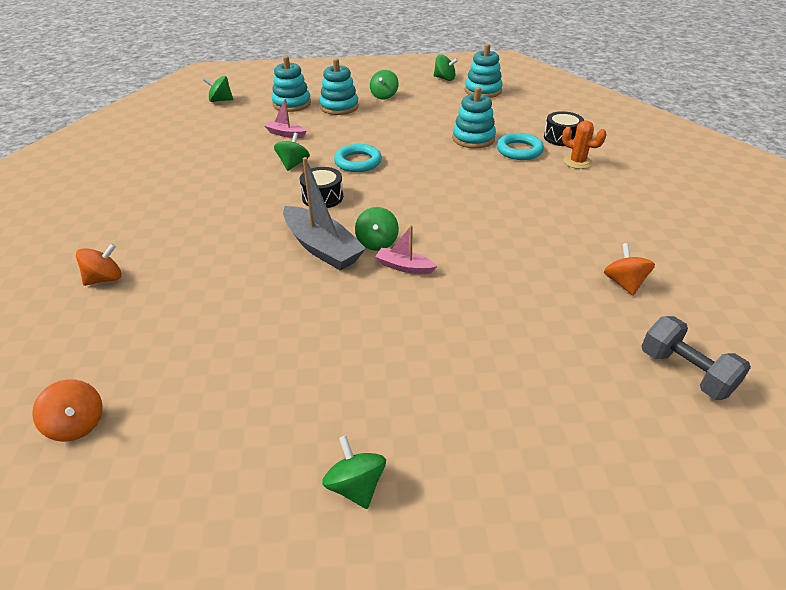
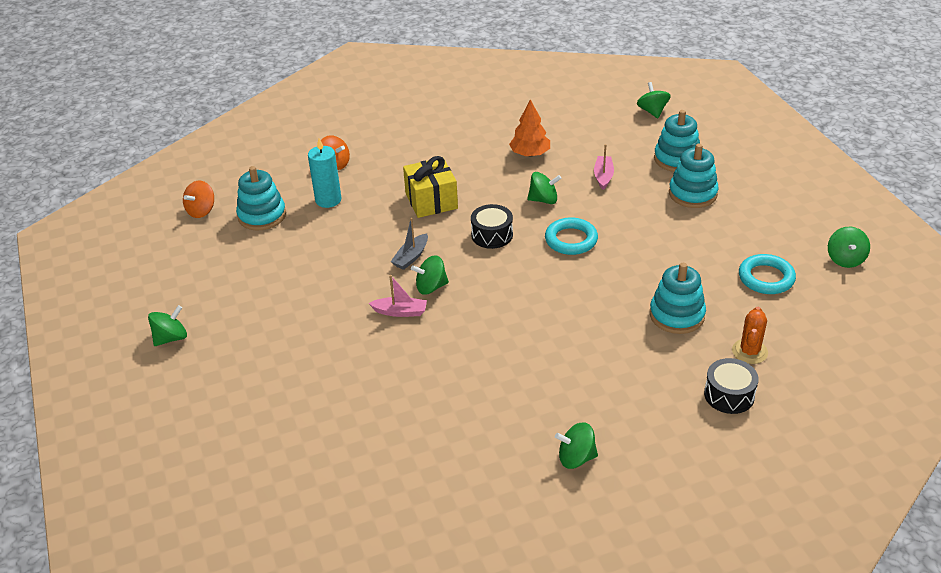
camera: 75 degrees right, 0 degrees up
(171, 293) = (328, 200): none -> turquoise candle
(219, 159) = (530, 154): none -> orange tree
(240, 222) = (431, 201): none -> yellow gift
(322, 248) = (411, 257): grey boat -> grey boat, size x0.52
(384, 96) = (748, 220): green spinning top -> green spinning top (576, 458)
(404, 267) = (400, 312): pink boat -> pink boat turned 90 degrees clockwise
(483, 91) = (830, 302): turquoise stacking toy -> turquoise stacking toy (262, 216)
(519, 150) = (669, 359): turquoise ring -> turquoise ring (766, 278)
(577, 162) = (667, 415): orange cactus -> orange cactus (749, 351)
(624, 283) = (424, 465): orange spinning top -> none
(685, 372) = (307, 510): grey dumbbell -> none

